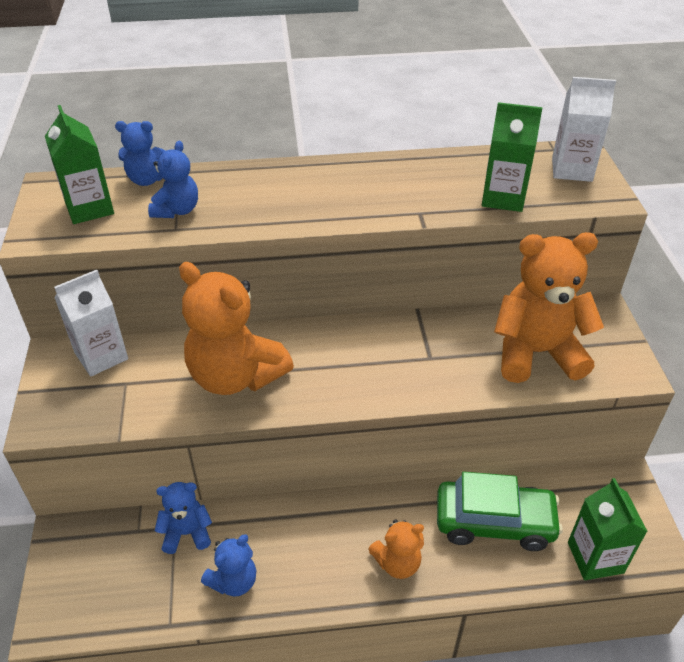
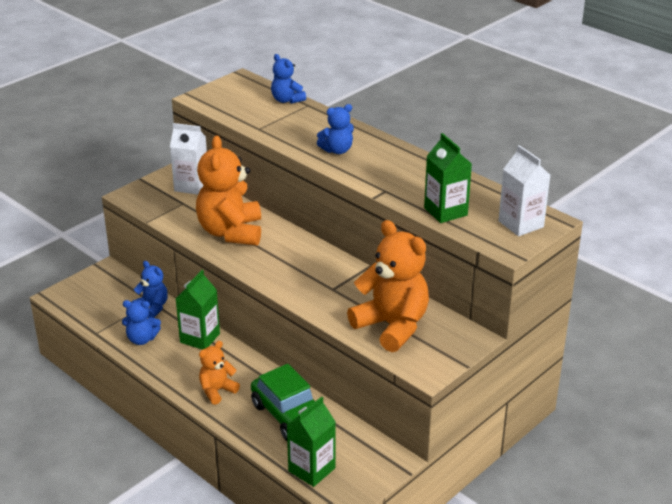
camera: 50 degrees right, 10 degrees down
(89, 208) = (240, 98): green carton -> green carton (200, 338)
(177, 210) = (274, 121): blue teddy bear -> blue teddy bear (337, 150)
(397, 563) = (217, 391): orange teddy bear -> orange teddy bear turned 105 degrees clockwise

